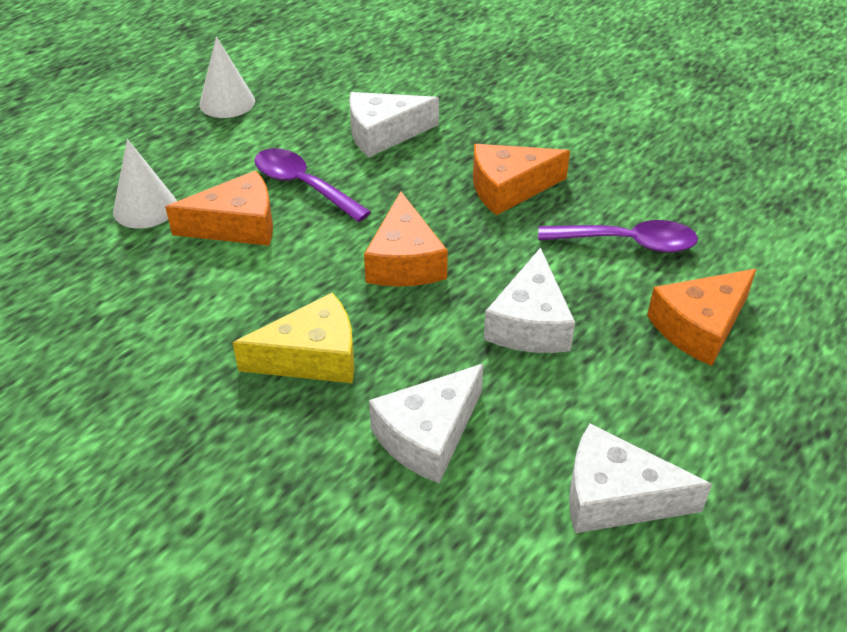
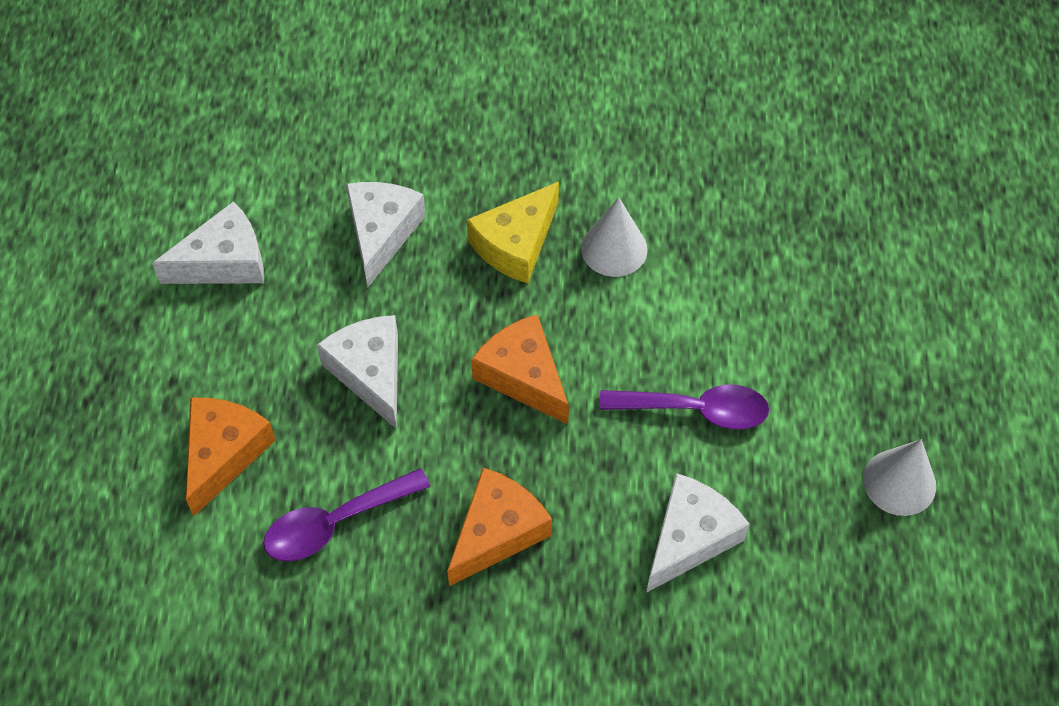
camera: 145 degrees right, 15 degrees up
(145, 208) = (802, 297): white cone -> white cone (614, 248)
(237, 225) = (703, 328): orange cheese -> none

